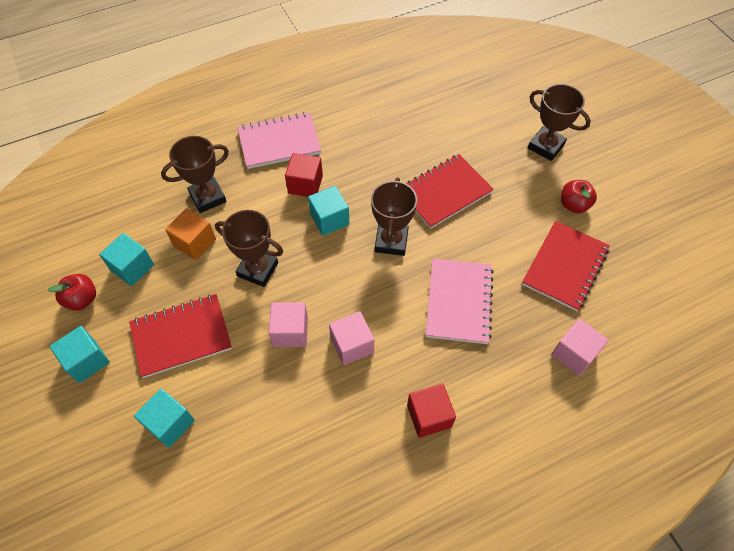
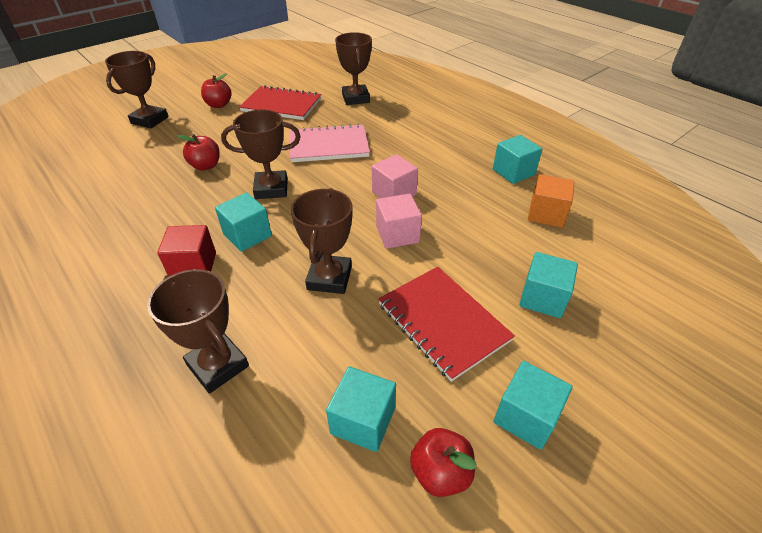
camera: 105 degrees left, 15 degrees down
(194, 243) = (302, 354): orange cube -> orange cube (546, 214)
(279, 142) = (111, 310): pink notebook -> none
(354, 488) = (513, 172): none -> turquoise cube
(429, 416) = (435, 147): red cube -> none
(444, 192) = (206, 166): red notebook -> red apple
(574, 354) = (355, 98): pink cube -> brown trophy

